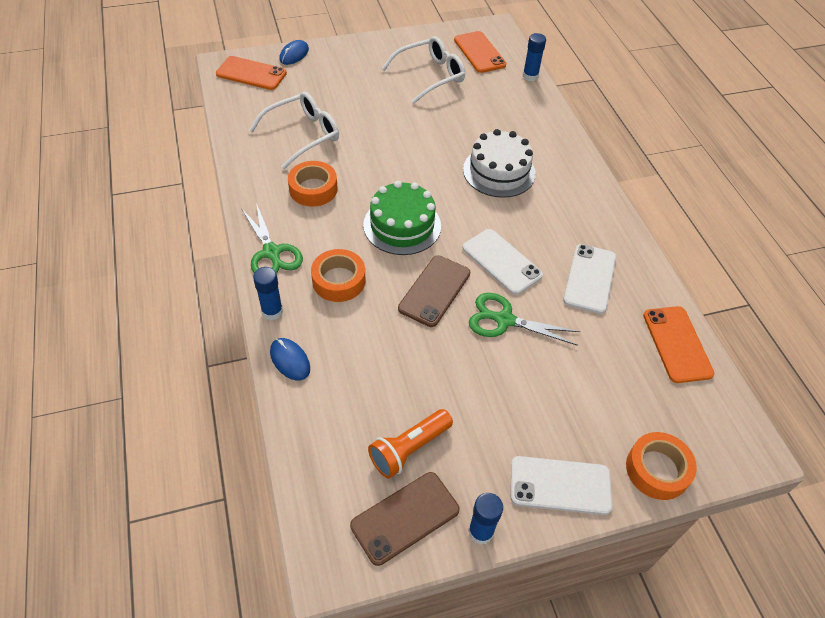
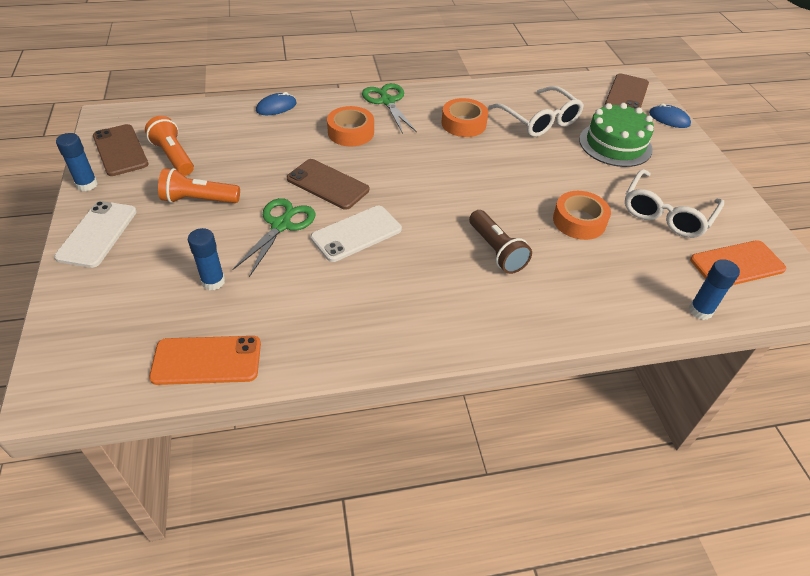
camera: 95 degrees right, 5 degrees down
(251, 73) = (626, 94): orange phone -> brown phone
(272, 253) = (387, 101): green scissors -> green scissors turned 90 degrees clockwise
(272, 311) = (325, 100): blue glue stick -> blue glue stick (213, 281)
(402, 225) = (413, 172): green cake -> green cake (615, 144)
(430, 76) = (666, 213): white glasses -> white glasses turned 60 degrees clockwise
(482, 400) = (199, 200): none -> orange flashlight
(499, 171) = (496, 251): white cake -> brown flashlight
(590, 278) = (320, 301): white phone -> none
(657, 470) = (74, 303): orange tape -> orange tape (579, 221)

